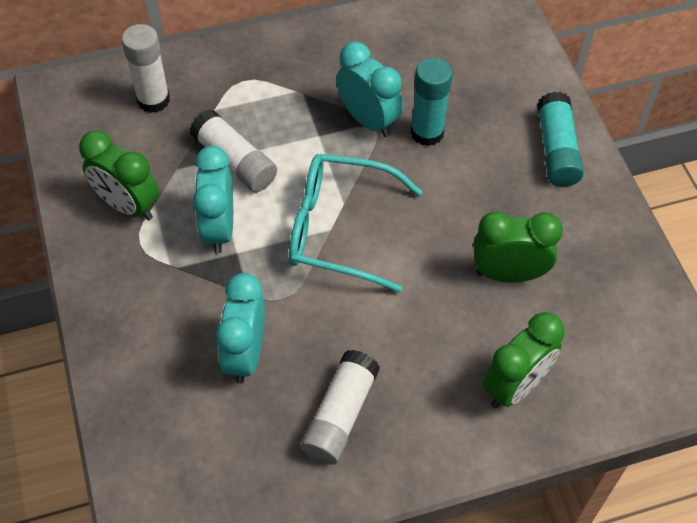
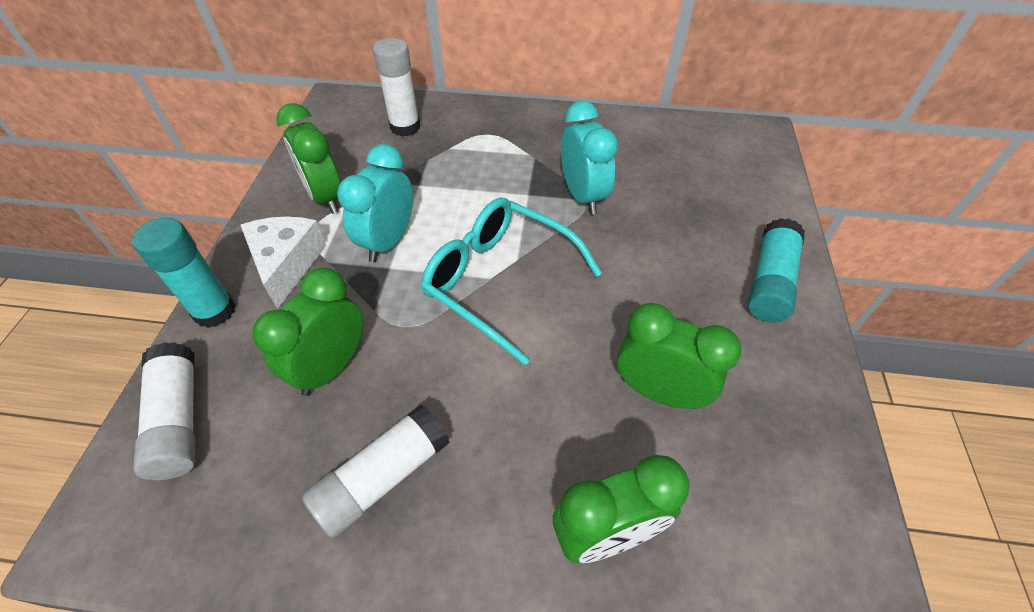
camera: 25 degrees right, 5 degrees down
(140, 284) = (286, 264): none -> white cheese
(235, 161) = (440, 192): white glue stick -> white glue stick (178, 419)
(245, 354) = (331, 367): turquoise clock -> green clock
(427, 133) = (635, 223): turquoise glue stick -> turquoise glue stick (214, 311)

